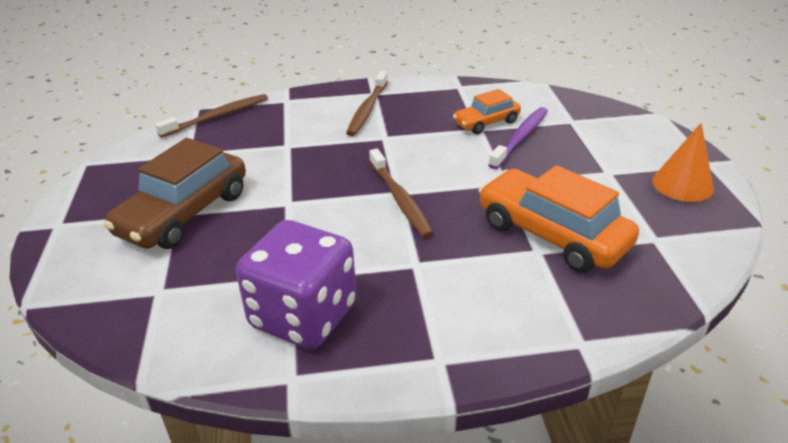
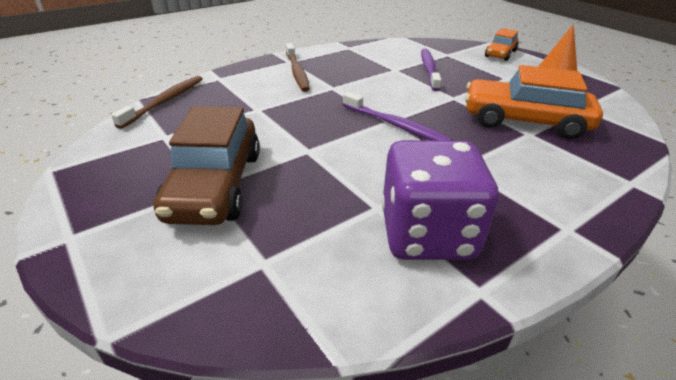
camera: 30 degrees left, 0 degrees up
(400, 199) = (396, 125): brown toothbrush -> purple toothbrush
(486, 122) = (395, 65): orange car -> orange car (500, 54)

